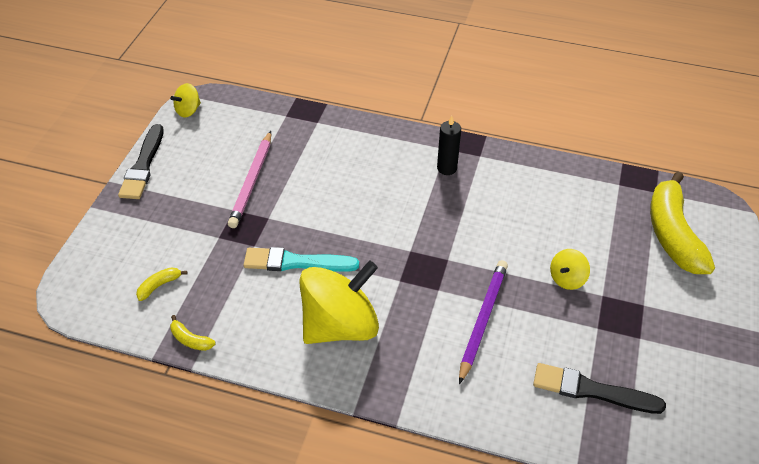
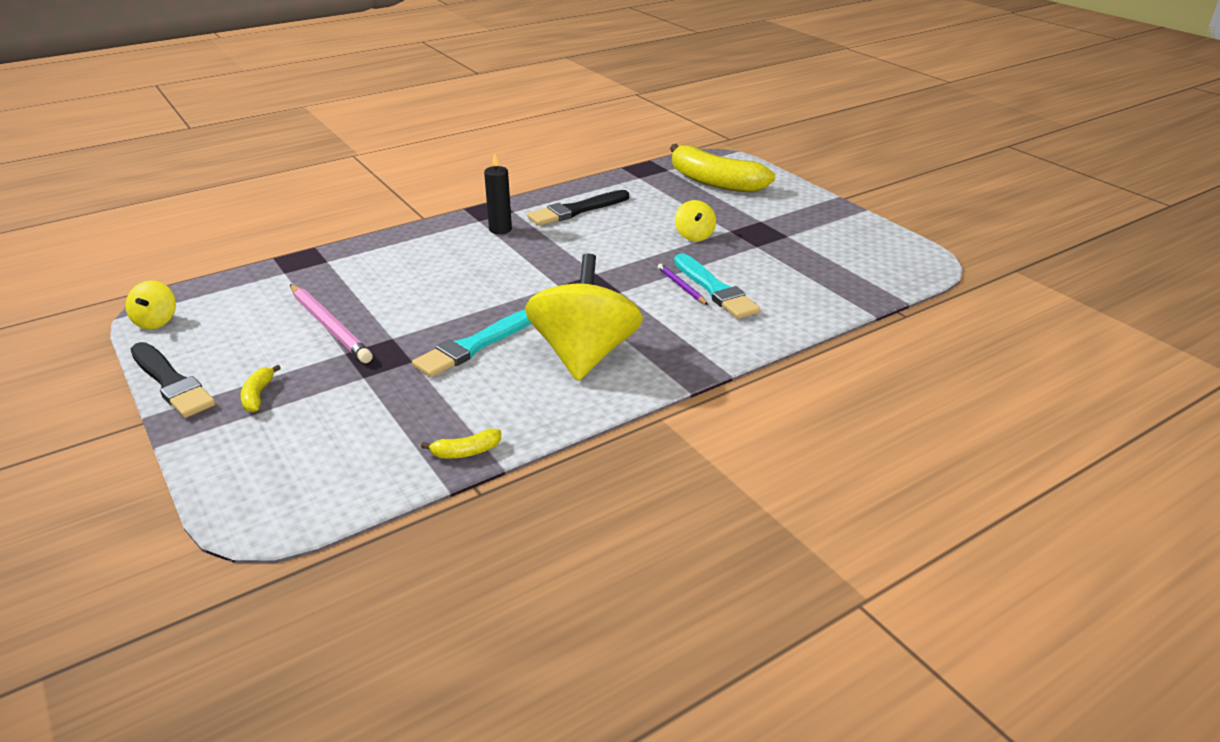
camera: 50 degrees left, 15 degrees down
(159, 285) = (360, 443): yellow banana -> yellow banana (258, 395)
(482, 320) = (681, 286): purple pencil -> purple pencil, size x0.53
(500, 343) = (715, 289): none -> turquoise brush
(592, 390) = (810, 274): black brush -> black brush (576, 210)

